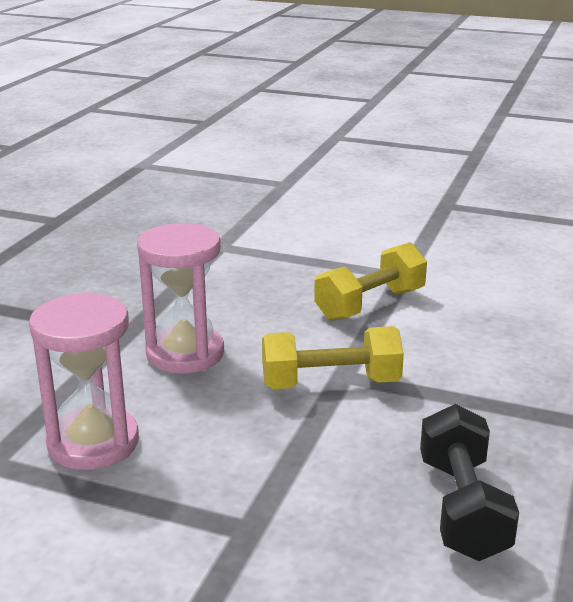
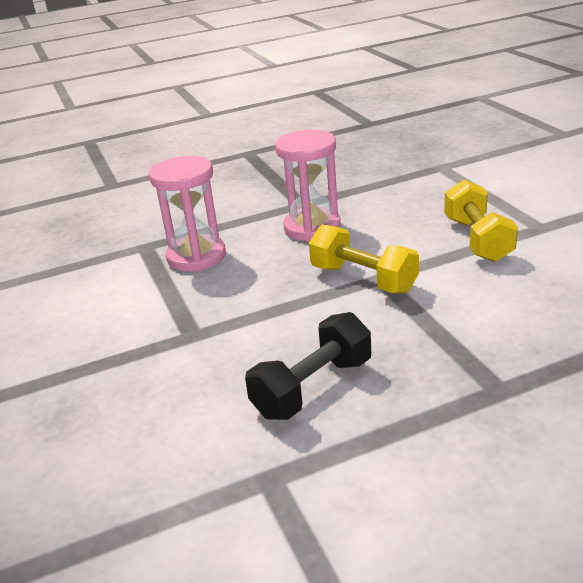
camera: 50 degrees right, 5 degrees up
(370, 304) = (477, 239): yellow dumbbell -> yellow dumbbell turned 75 degrees clockwise

